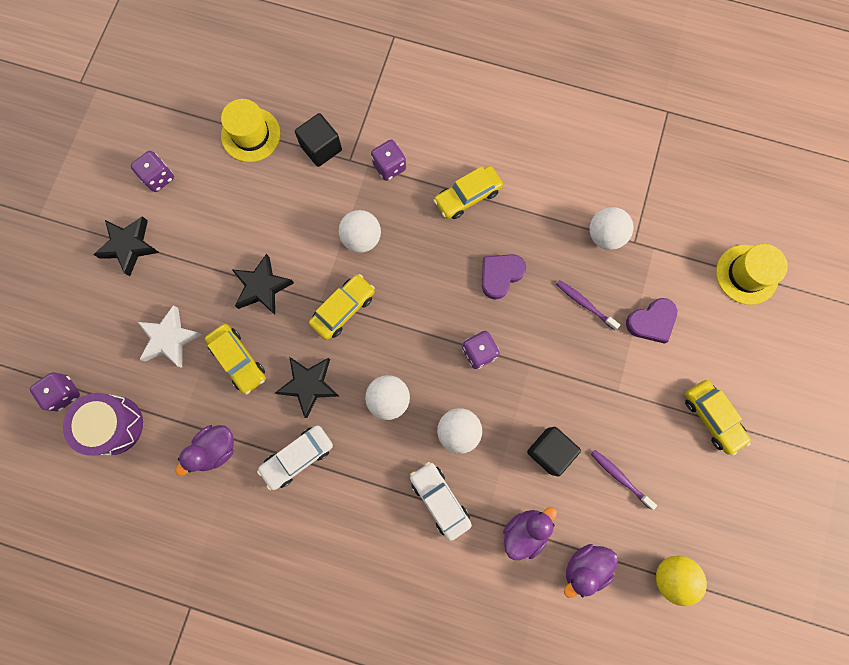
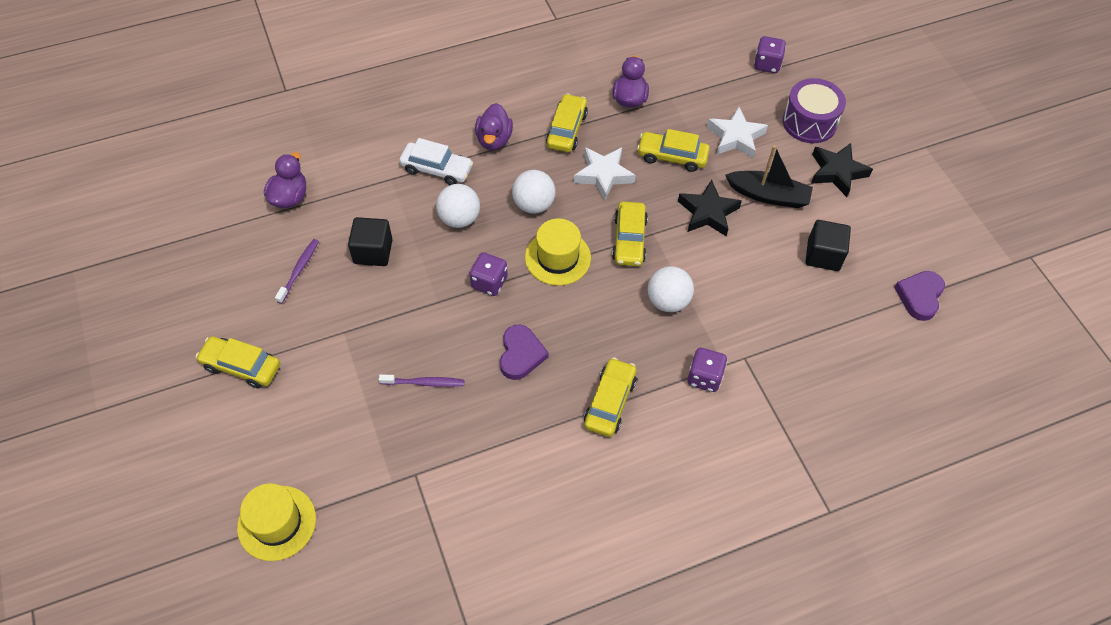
camera: 140 degrees right, 20 degrees down
(113, 425) = (713, 69): purple drum -> purple drum (809, 122)
(158, 178) = (877, 231): purple dice -> none
(202, 266) = (768, 195): none -> black boat
(251, 135) = (848, 317): yellow hat -> yellow hat (557, 258)
(297, 457) = (567, 129): white car -> yellow car
(309, 385) = (603, 175): black star -> white star
(321, 148) = (779, 349): black cube -> black cube (823, 255)
(524, 531) = (354, 190): purple duck -> purple duck (494, 139)
(605, 235) = (449, 459): white ball -> none
(620, 477) = (299, 270): purple toothbrush -> purple toothbrush turned 75 degrees counterclockwise
(651, 321) = (349, 410): purple heart -> purple heart (919, 296)
(671, 575) = (213, 232): yellow ball -> none

